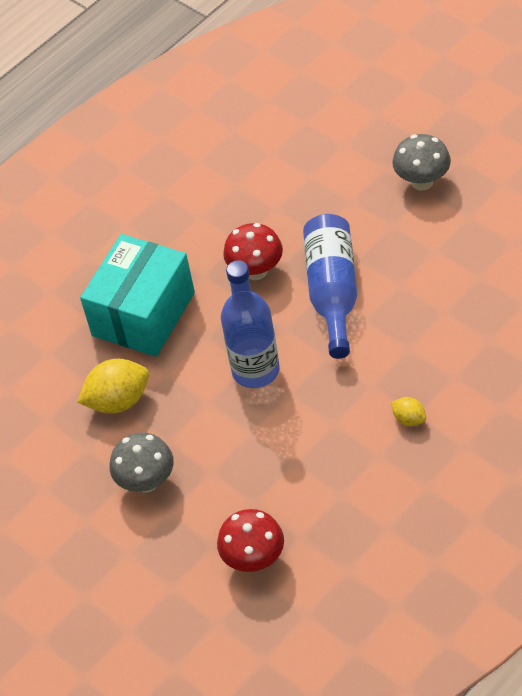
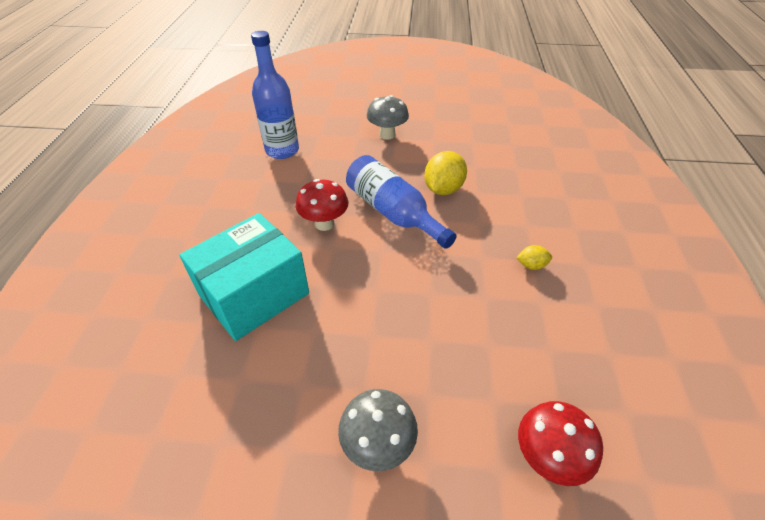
camera: 45 degrees left, 5 degrees down
(118, 401) = (286, 380): yellow lemon -> yellow lemon (443, 189)
(143, 314) = (254, 294): turquoise box -> turquoise box turned 60 degrees clockwise
(255, 370) = (387, 290): blue bottle -> blue bottle (282, 150)

